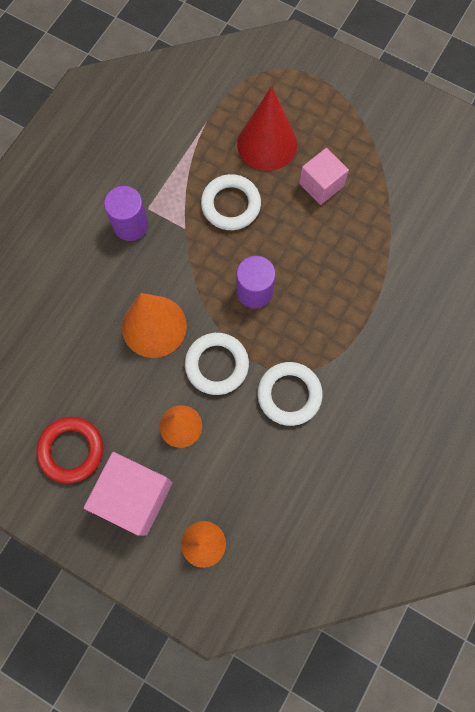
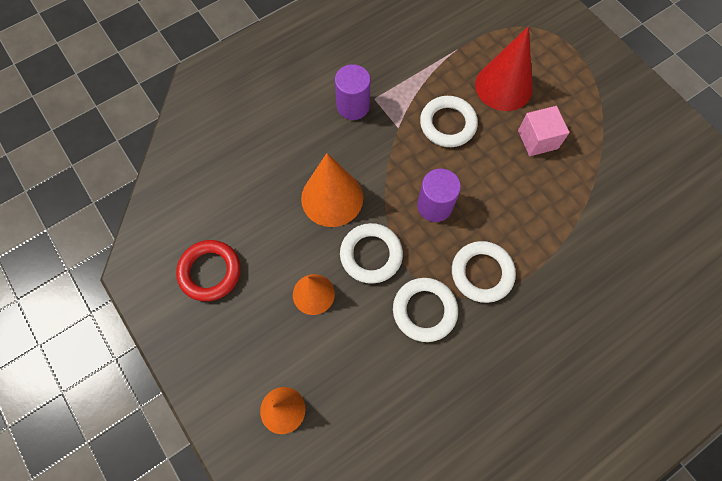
camera: 25 degrees right, 5 degrees down
(134, 496) = (243, 337): pink cube -> none
(325, 336) = (482, 273): none -> white ring

